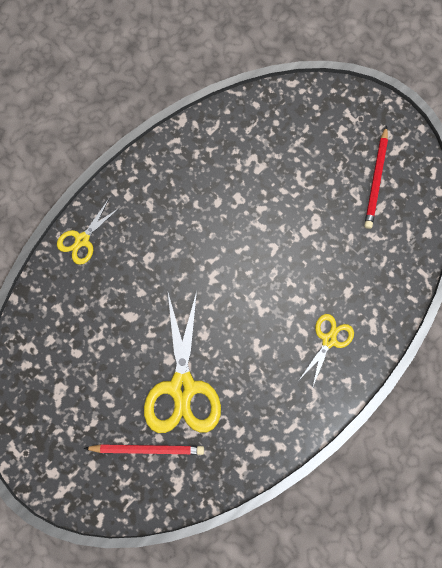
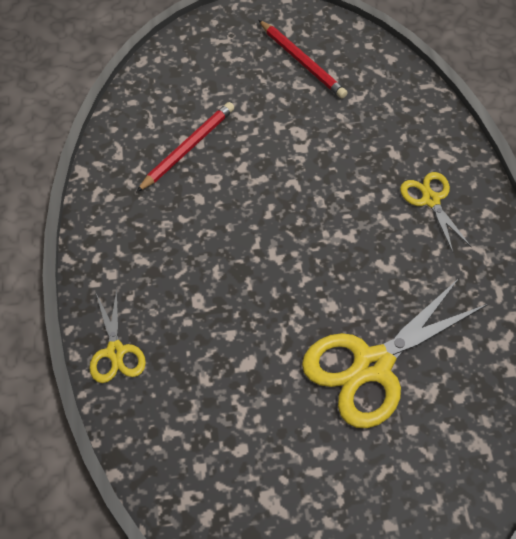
camera: 50 degrees left, 20 degrees down
(147, 449) = (415, 450): red pencil -> red pencil (187, 148)
(182, 387) = (372, 365): yellow scissors -> yellow scissors turned 105 degrees clockwise

